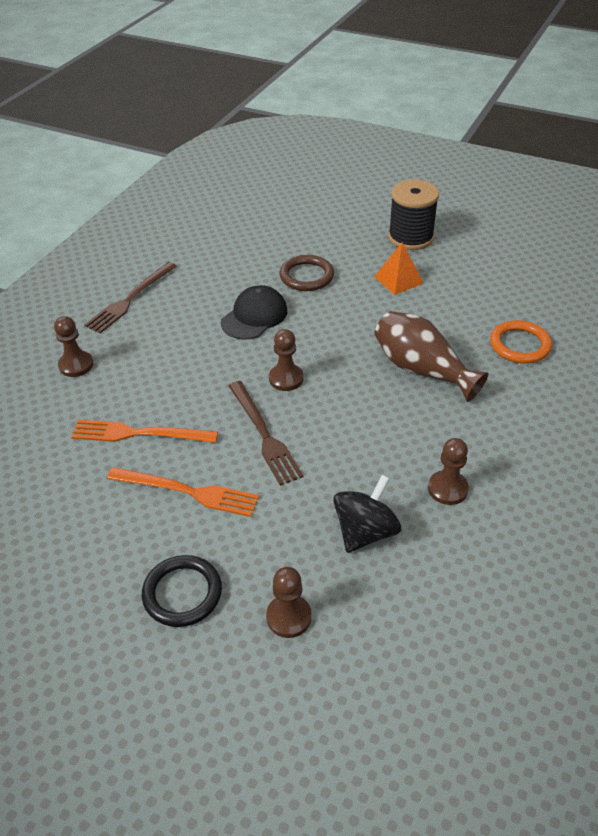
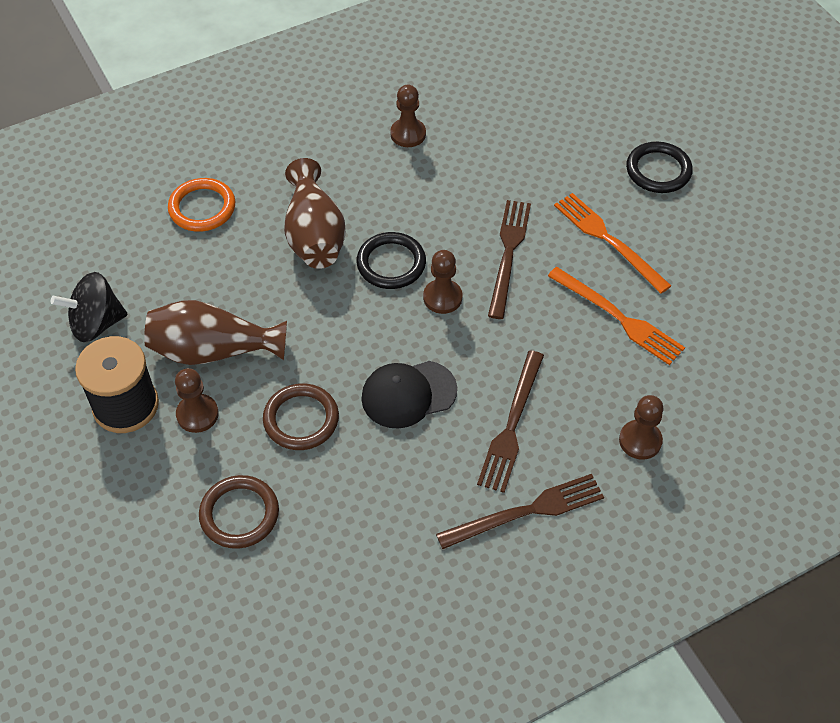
camera: 145 degrees left, 10 degrees up
(172, 333) = (512, 424): none -> brown fork
(289, 617) = (595, 120): brown pawn -> brown pawn (197, 414)
(293, 230) = (239, 514): none -> brown ring
(346, 381) = (391, 263): none -> black ring
(365, 531) = (497, 140): black spinning top -> black spinning top (96, 323)
(398, 279) = (213, 350): orange pyramid -> brown vase

